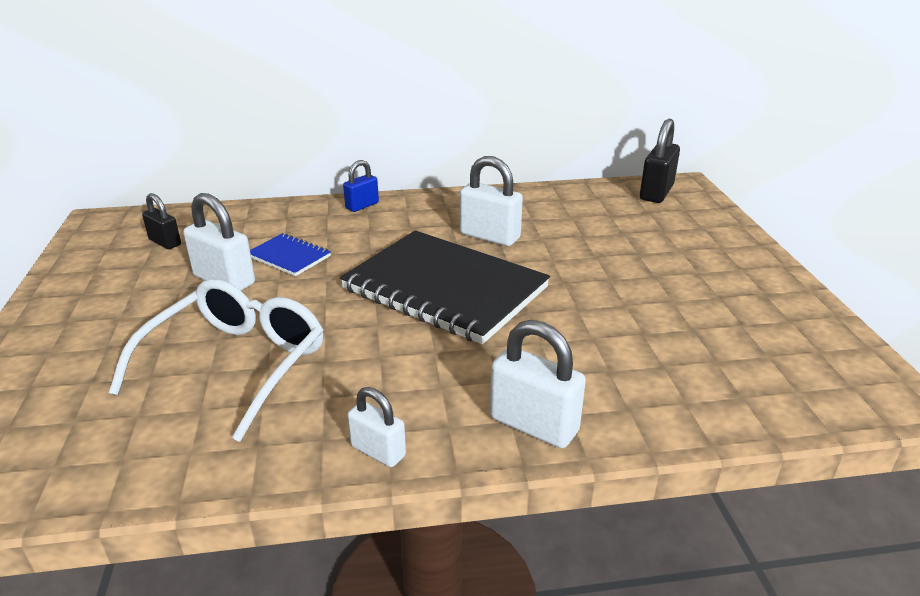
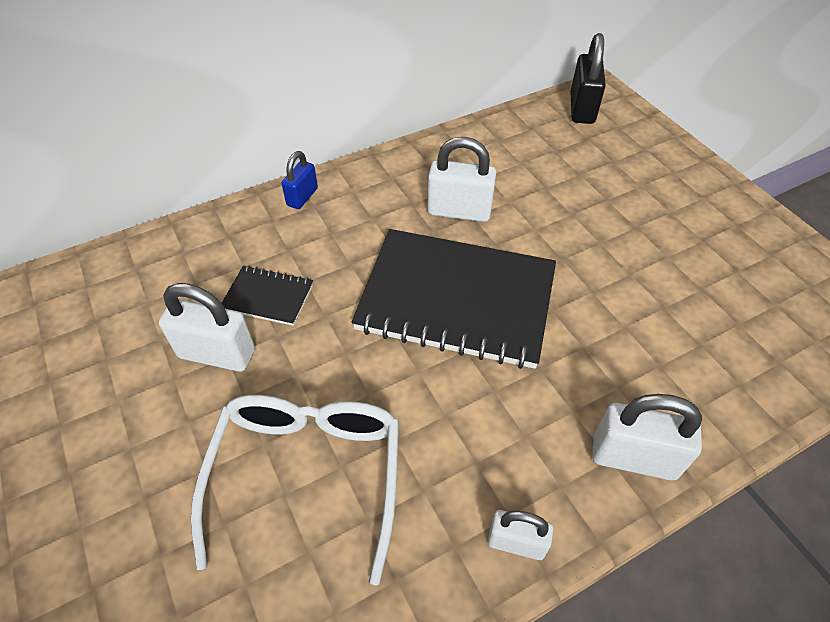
camera: 20 degrees left, 20 degrees up
(165, 242) = (109, 313): black padlock -> none
(289, 256) = (268, 297): blue notebook -> black notebook

